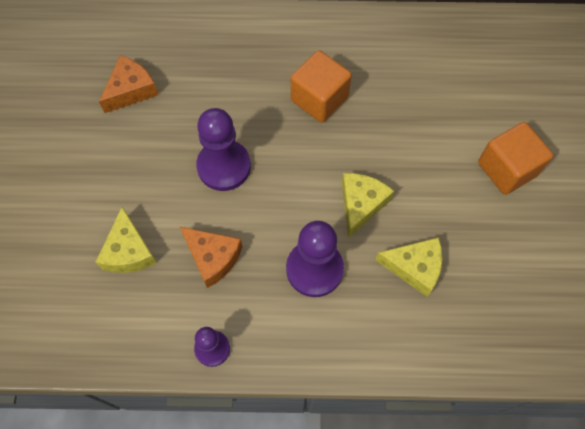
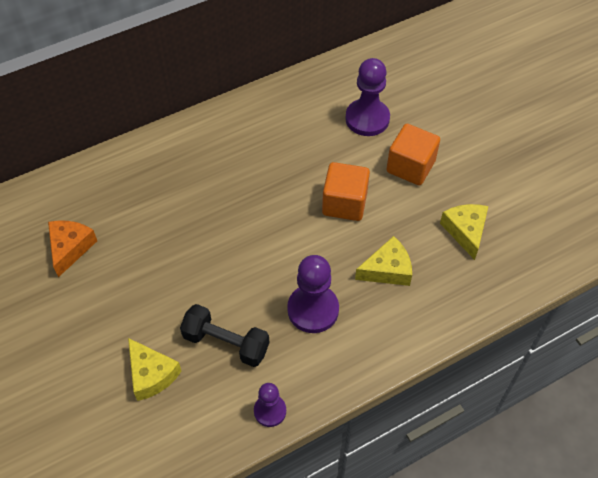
camera: 30 degrees left, 10 degrees down
(213, 258) = (226, 343): orange cheese -> black dumbbell
(224, 166) = (190, 269): purple pawn -> purple pawn (367, 119)
(319, 99) = (236, 182): orange cube -> orange cube (344, 203)
(361, 204) = (318, 244): yellow cheese -> yellow cheese (465, 231)

